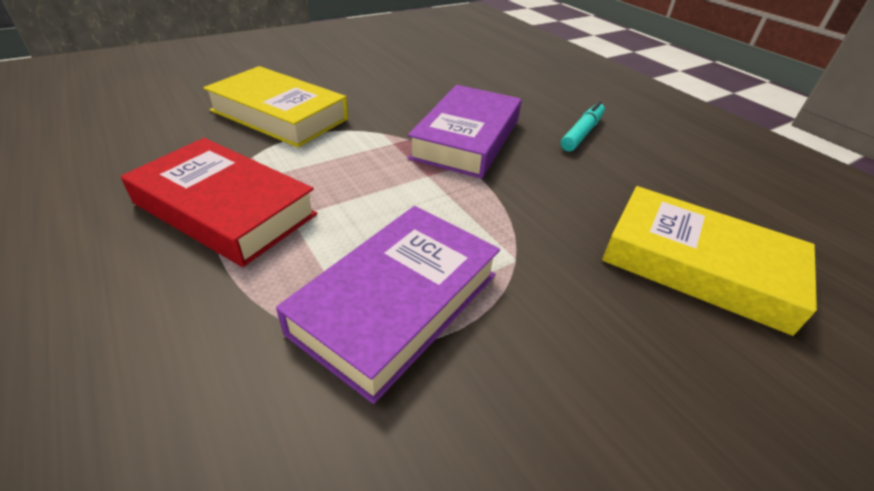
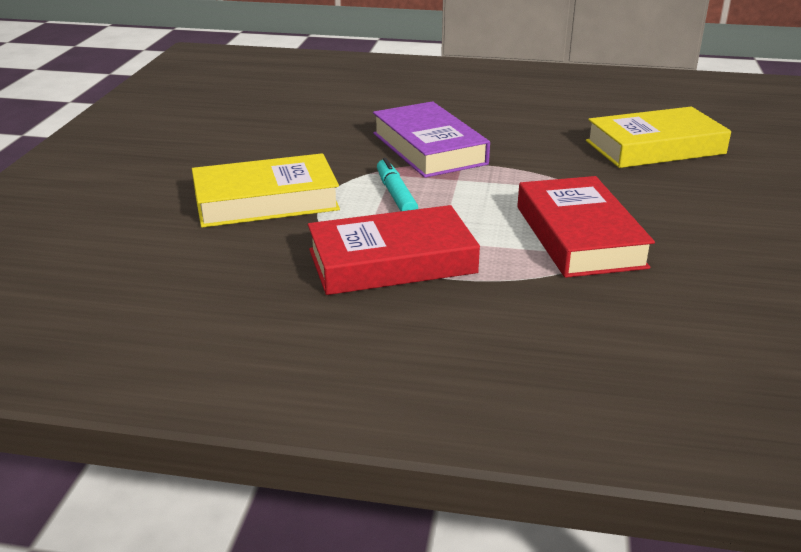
camera: 45 degrees left, 10 degrees down
(396, 302) = (579, 236): purple book -> red book
(582, 133) = (483, 112): turquoise marker -> turquoise marker (396, 195)

